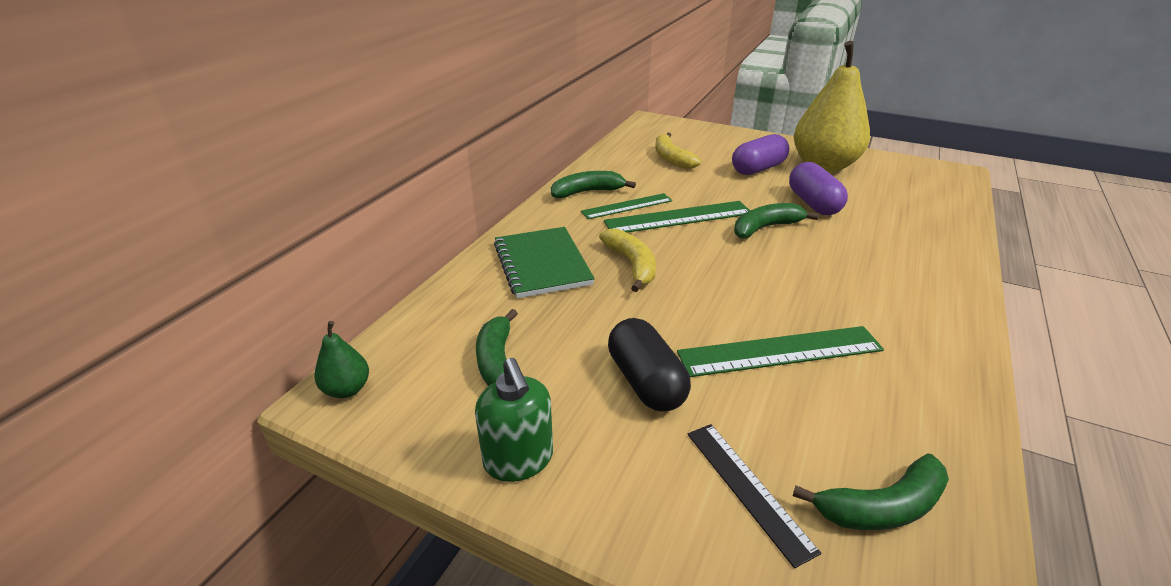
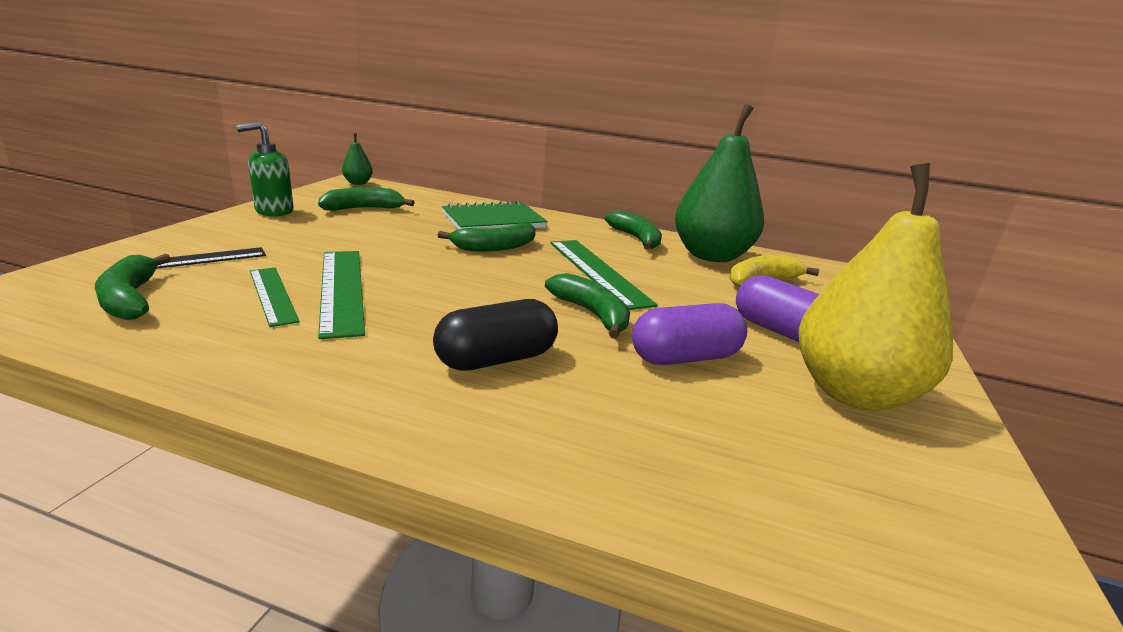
camera: 80 degrees right, 10 degrees down
(623, 167) = (711, 256): none -> green pear
(627, 206) = (613, 252): green ruler -> green ruler (272, 295)
(632, 265) = (495, 247): yellow banana -> green banana
(645, 382) = (326, 241): black capsule -> black capsule (496, 359)

